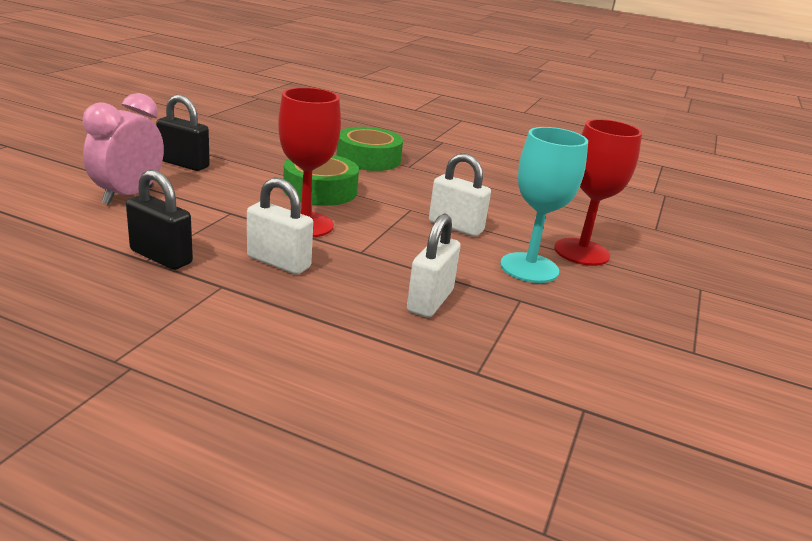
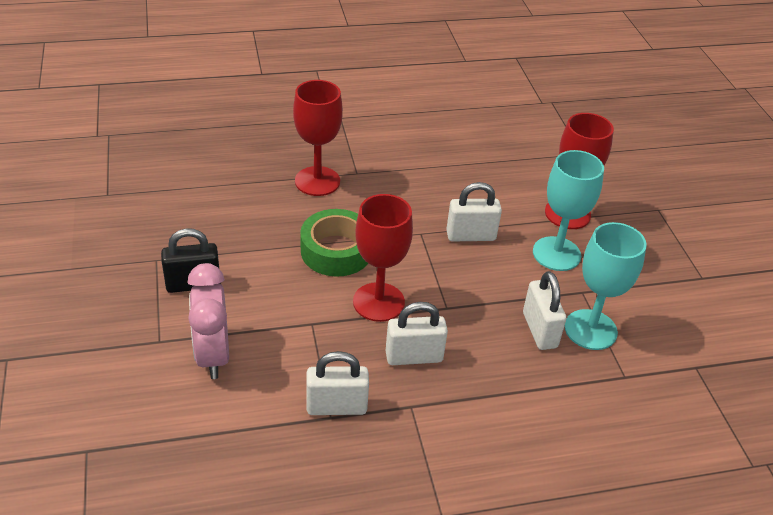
camera: 35 degrees left, 15 degrees up
(161, 257) = (336, 407): black padlock -> white padlock
(368, 158) = (317, 181): green tape -> red goblet
(488, 325) = (590, 330): none -> turquoise goblet

